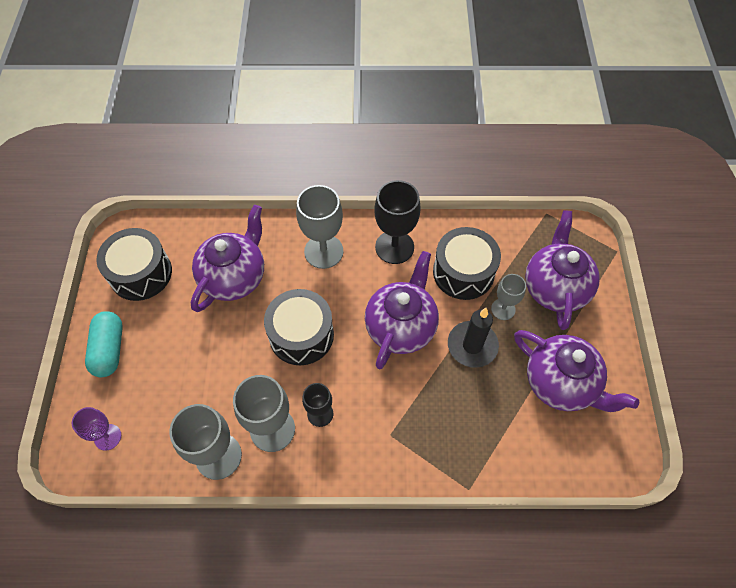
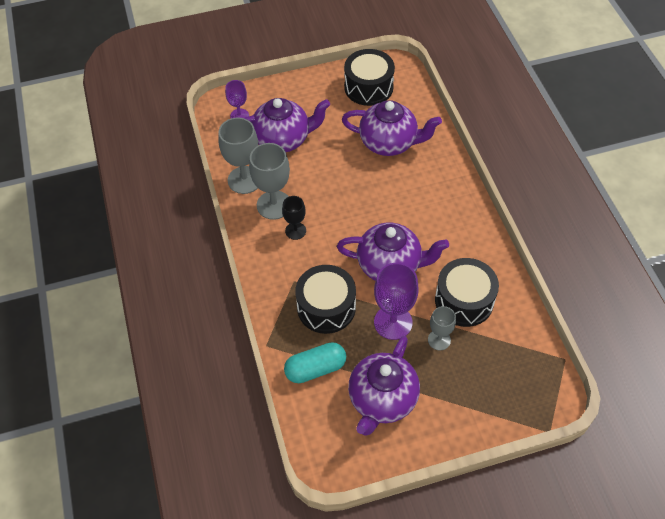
camera: 75 degrees right, 5 degrees down
(109, 349) = (302, 93): turquoise capsule -> turquoise capsule (315, 368)
(301, 335) = (356, 200): black drum -> black drum (326, 307)
(323, 251) = (439, 193): grey goblet -> none
(394, 247) = (466, 242): black goblet -> none
(472, 345) = (393, 322): black candle -> purple goblet
(555, 288) = (480, 380): purple teapot -> purple teapot (283, 140)

